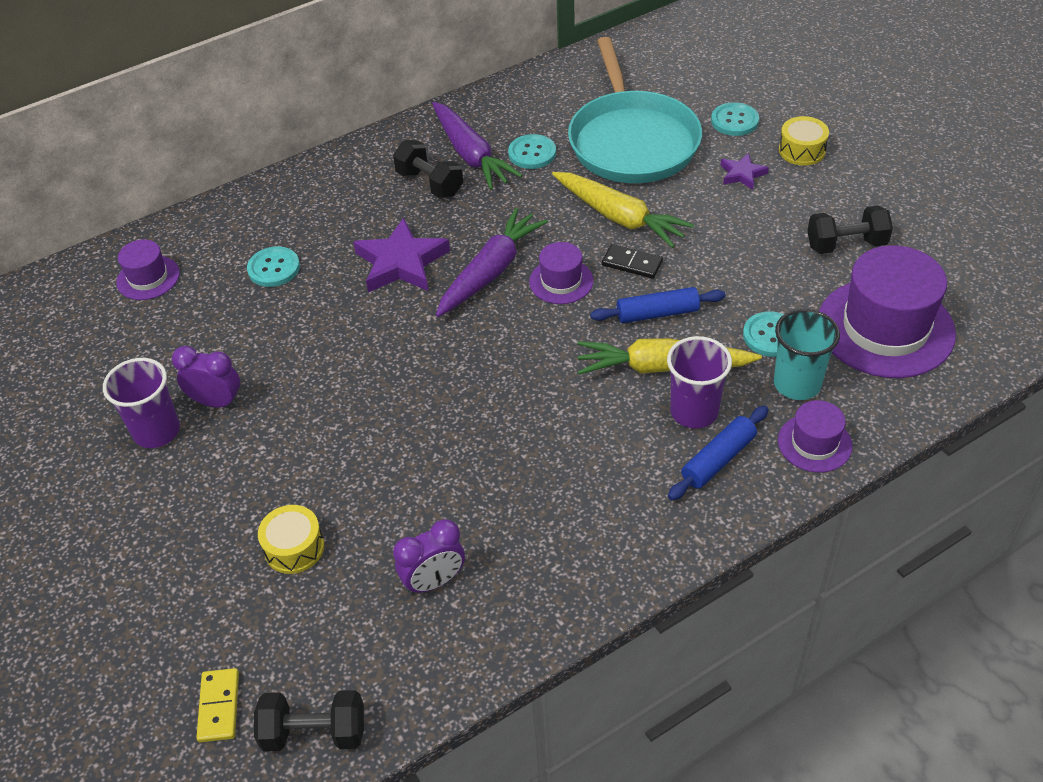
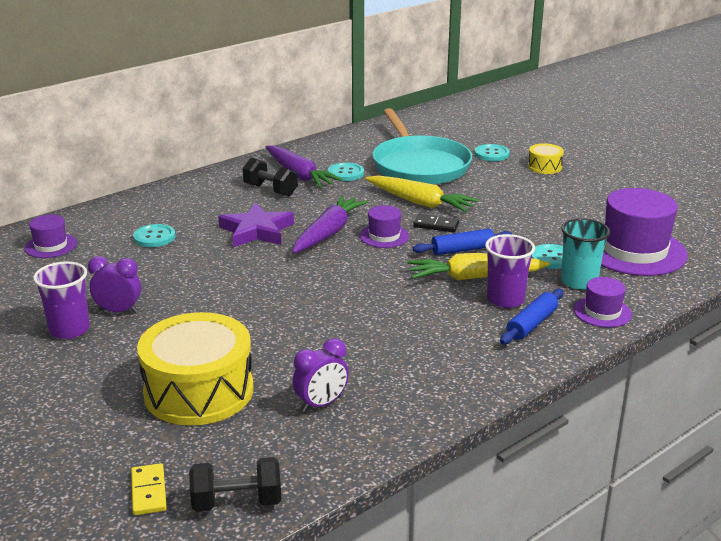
camera: 10 degrees left, 20 degrees down
(294, 548) = (199, 391): yellow drum -> yellow drum, size x2.16
(742, 174) = (505, 179): purple star -> none
(846, 245) = (591, 211): black dumbbell -> none

